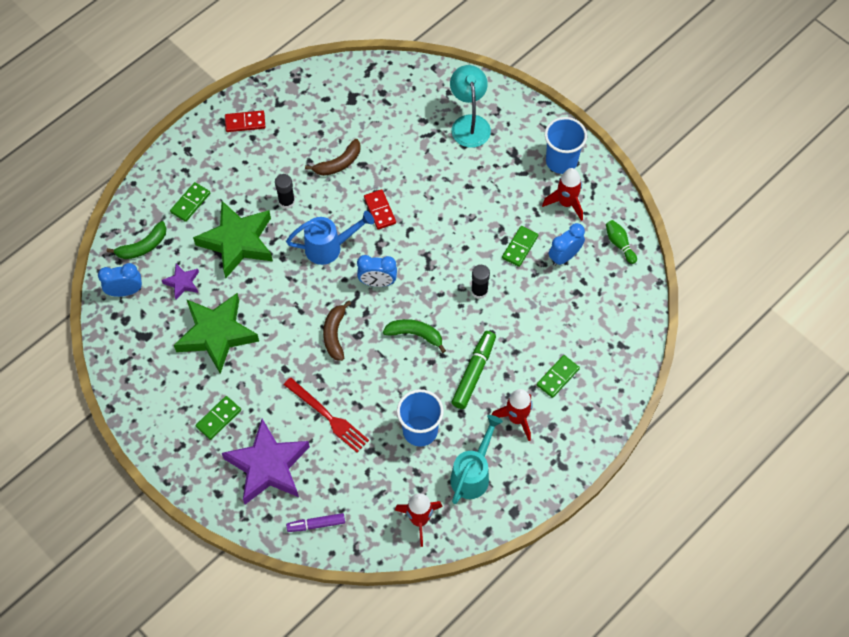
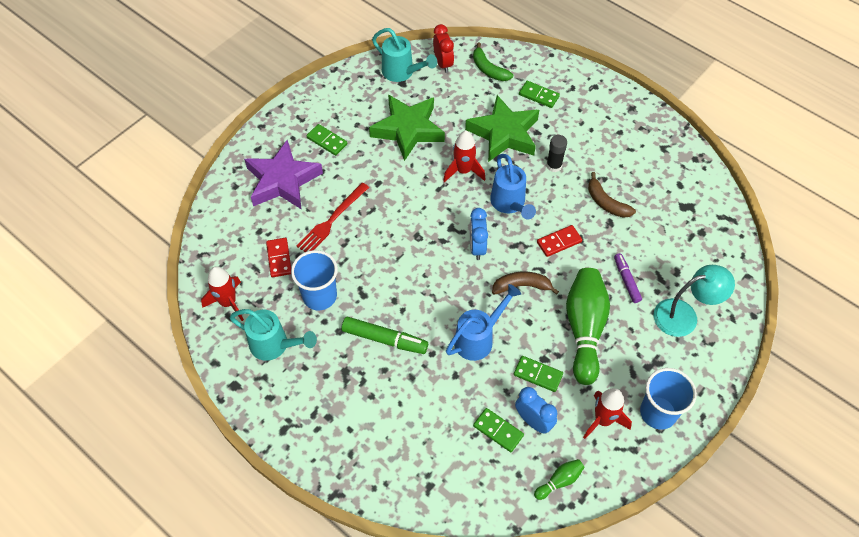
camera: 85 degrees right, 5 degrees down
(125, 291) = (443, 64): blue clock -> red clock
(130, 335) = (402, 73): none -> turquoise watering can
(182, 283) = (456, 100): purple star -> none
(245, 122) = (635, 124): red domino -> red domino (279, 258)
(316, 524) = (227, 222): purple marker -> purple marker (626, 280)
(335, 334) = (416, 217): brown banana -> brown banana (521, 286)
(415, 335) = (422, 284): green banana -> none
(477, 203) = (584, 329): none -> green bowling pin
(479, 291) = (479, 338): black glue stick -> blue watering can
(516, 418) = (335, 382): red rocket -> red rocket (463, 171)
(558, 377) = (385, 420): green domino -> green domino (498, 431)

